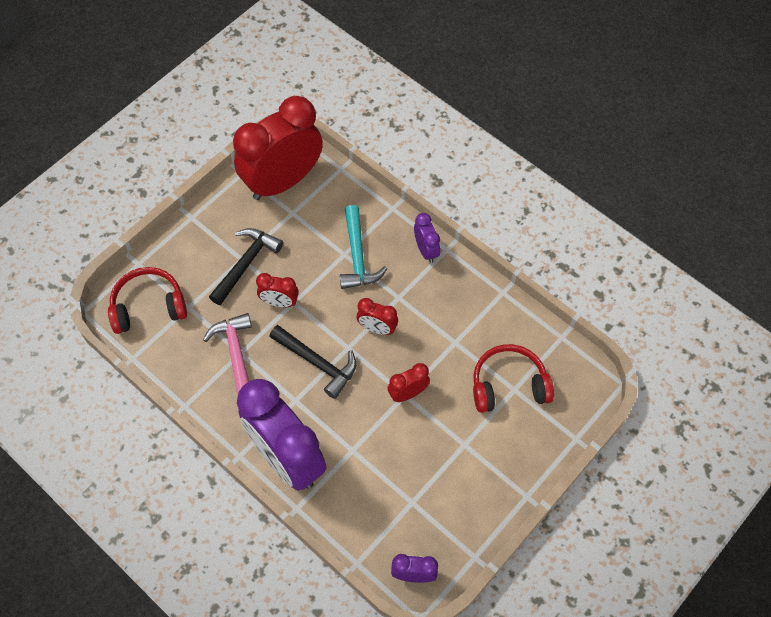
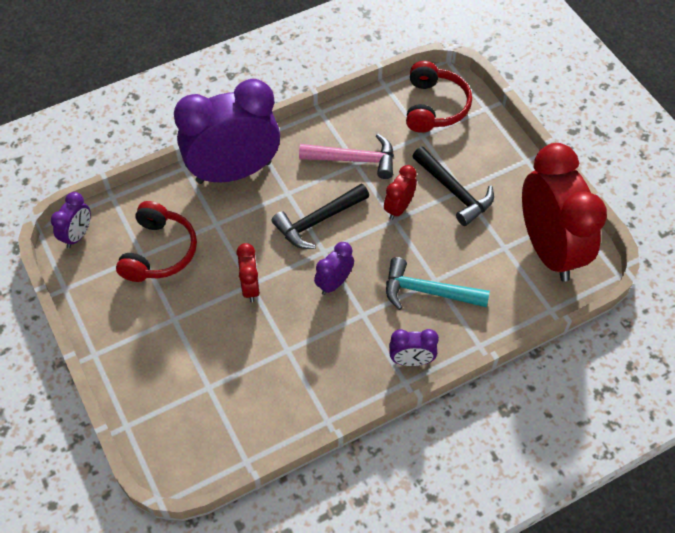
camera: 110 degrees right, 5 degrees down
(377, 328) = (334, 283): red clock -> purple clock
(508, 385) = (216, 383): red headphones -> red headphones (159, 252)

